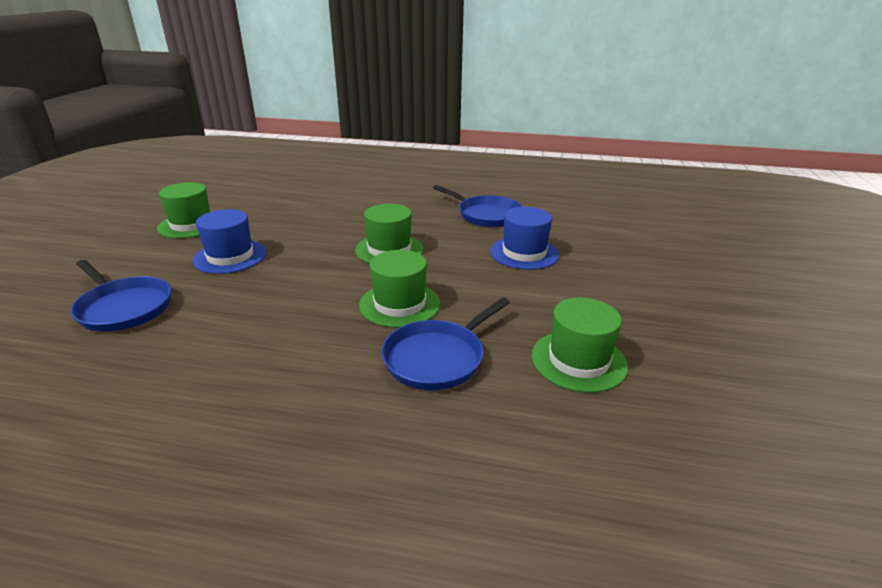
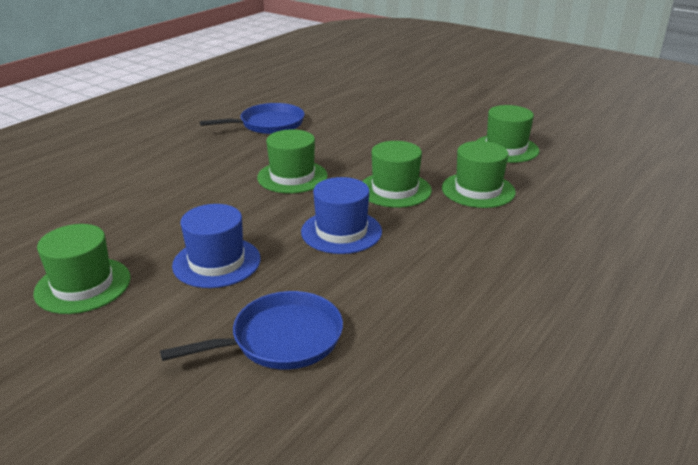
camera: 65 degrees left, 0 degrees up
(437, 358) = (478, 190): blue pan -> green hat
(524, 253) = (354, 128): blue hat -> blue hat (341, 231)

